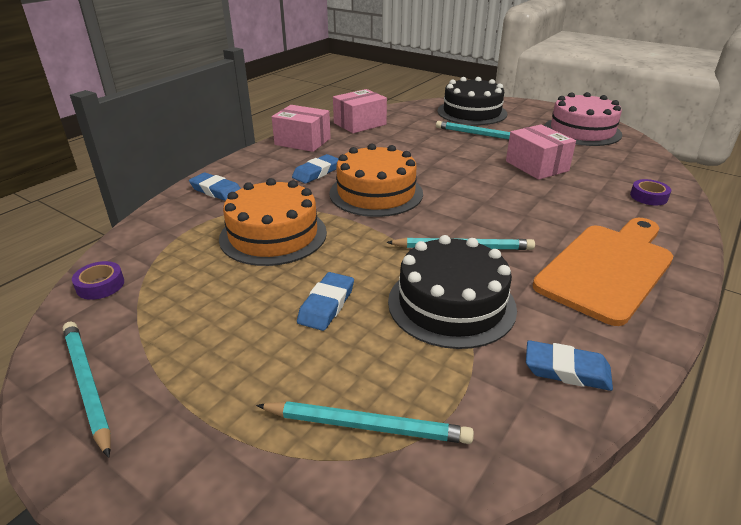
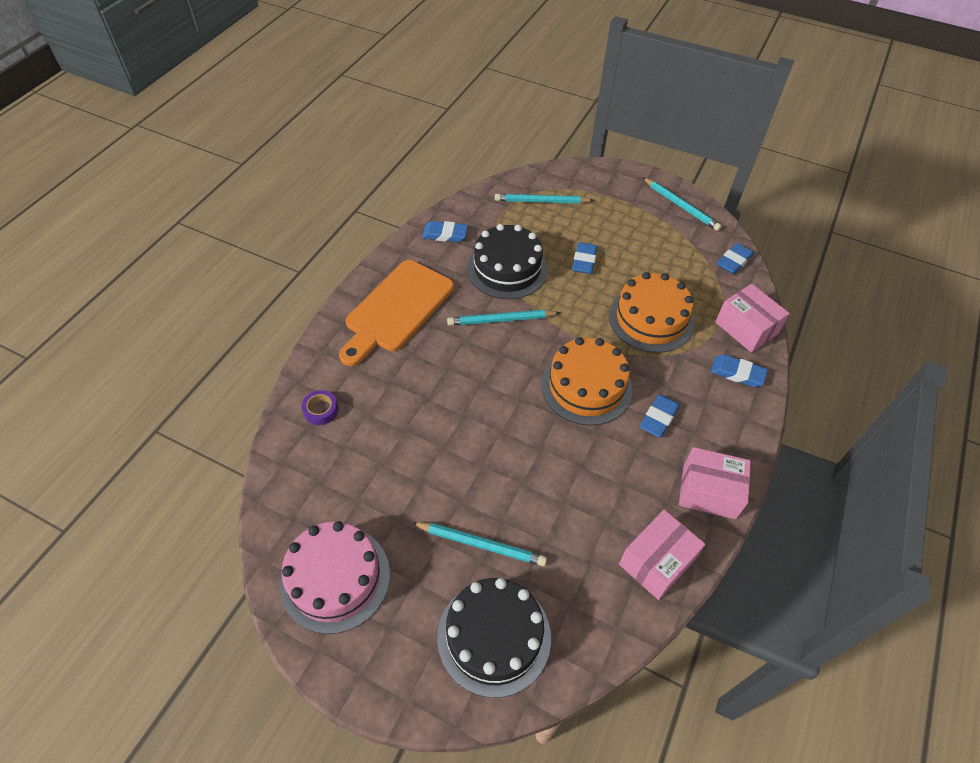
camera: 170 degrees right, 20 degrees up
(100, 285) = (734, 261): purple tape -> blue eraser
(536, 166) = (420, 461): pink box -> pink box (746, 328)

